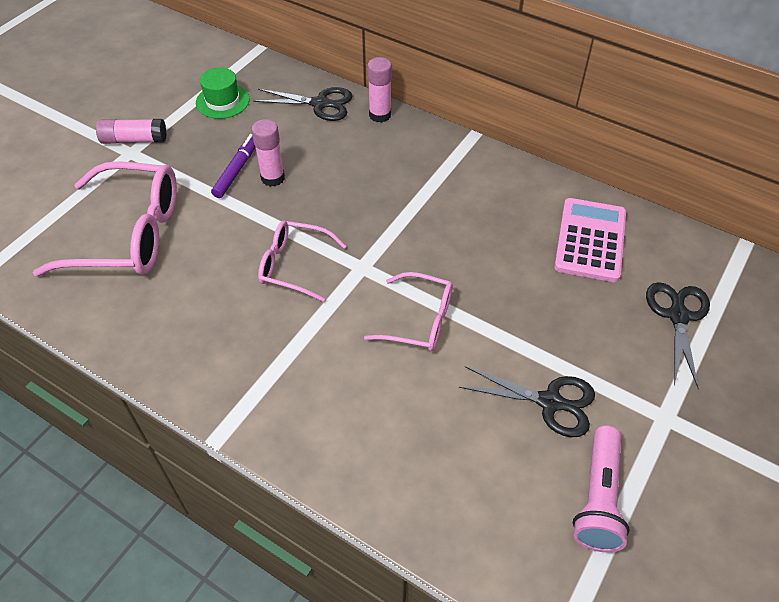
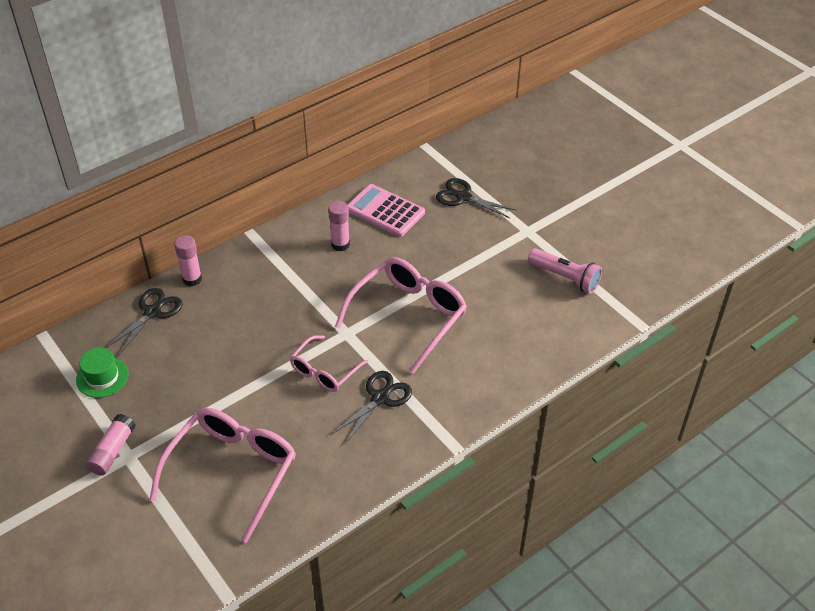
camera: 70 degrees left, 5 degrees down
(237, 170) = (199, 384): purple marker -> none
(273, 178) = (223, 363): pink glue stick -> pink glue stick (340, 244)
(420, 320) = (409, 316): pink glasses -> pink glasses, size x1.75
(550, 402) = (497, 275): black scissors -> black scissors (380, 398)

